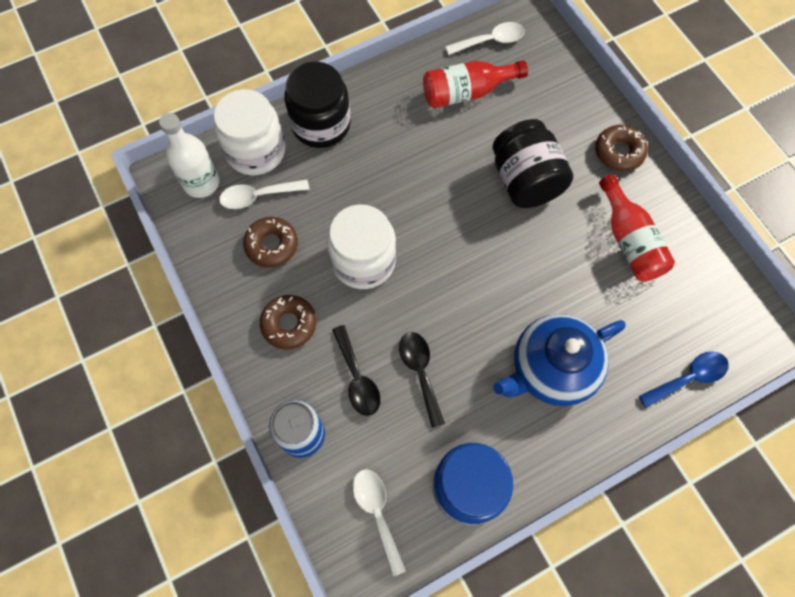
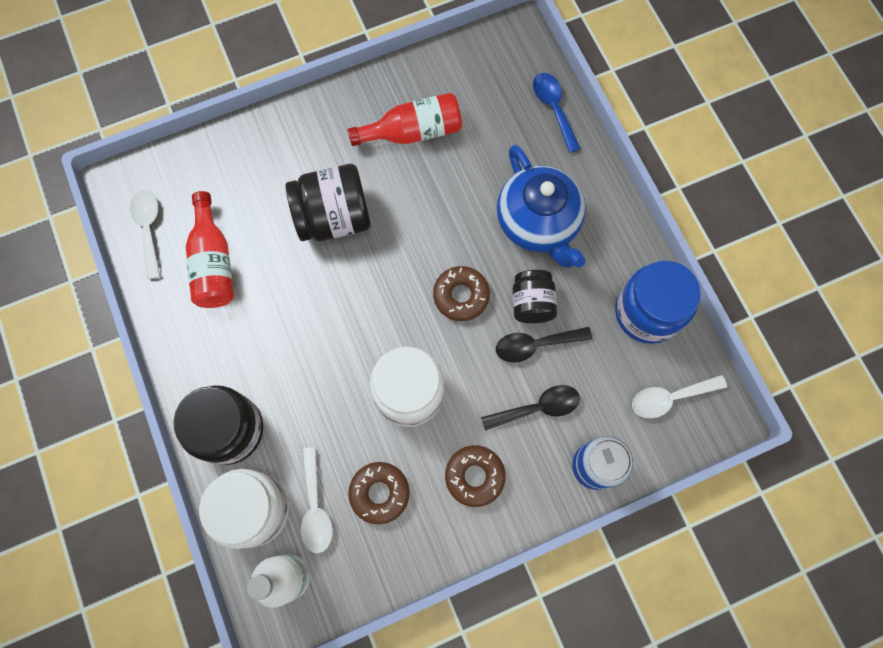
camera: 85 degrees left, 5 degrees up
(463, 366) = (531, 303): none -> black jar
(619, 152) = (313, 123): brown donut -> brown donut (461, 295)

